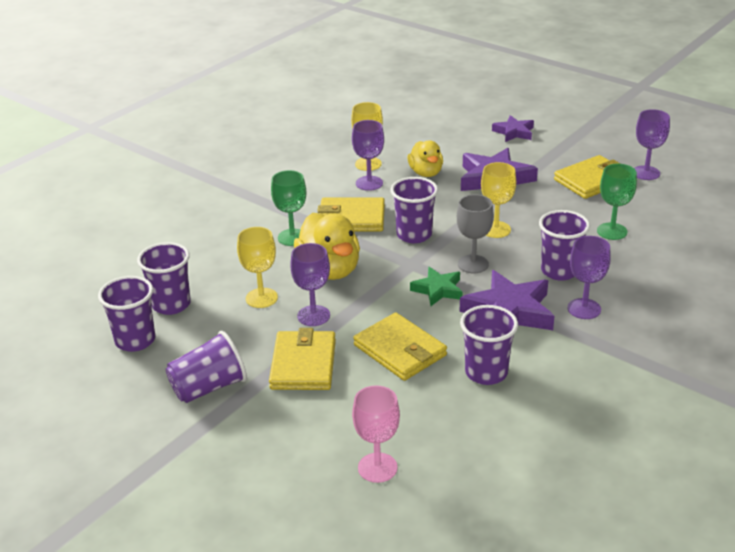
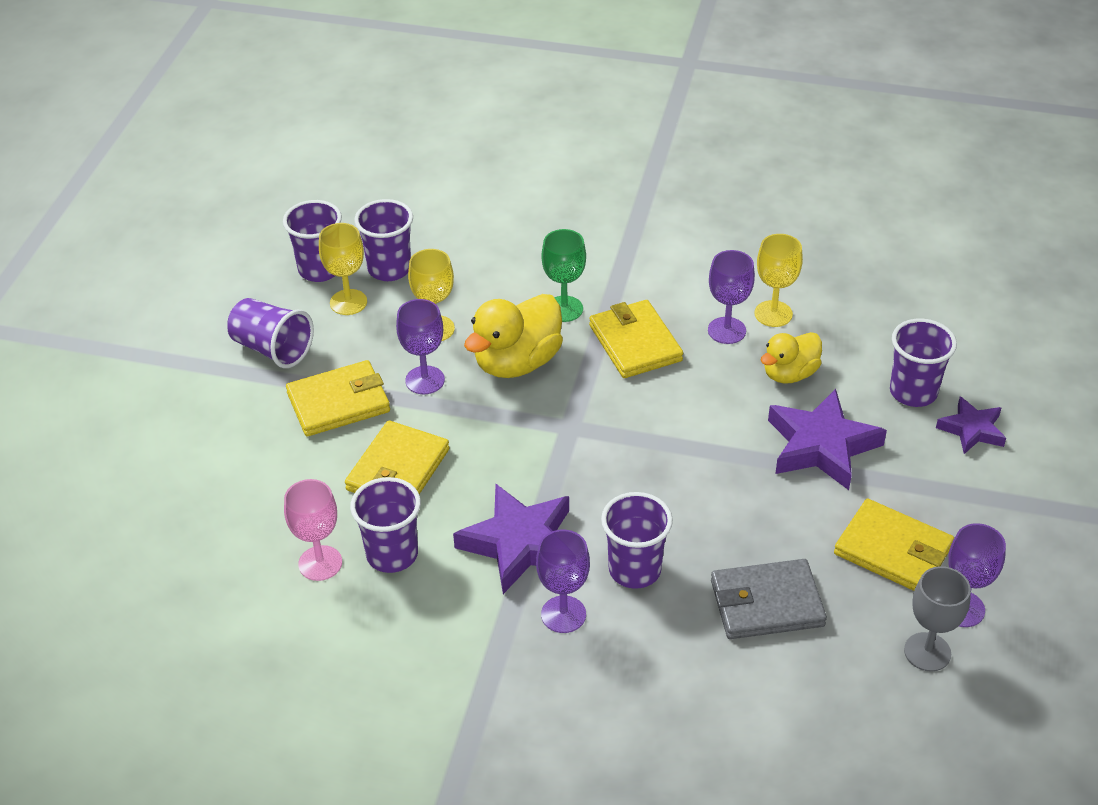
camera: 65 degrees right, 10 degrees up
(377, 467) = (205, 513): pink goblet -> pink goblet (320, 563)
(414, 235) = (634, 409): purple cup -> purple cup (913, 392)
(438, 290) = (529, 466): green star -> none
(473, 264) = (601, 482): grey goblet -> grey goblet (927, 652)
(496, 229) = (694, 482): yellow goblet -> yellow goblet (348, 302)
(612, 231) = (766, 603): green goblet -> grey wallet

